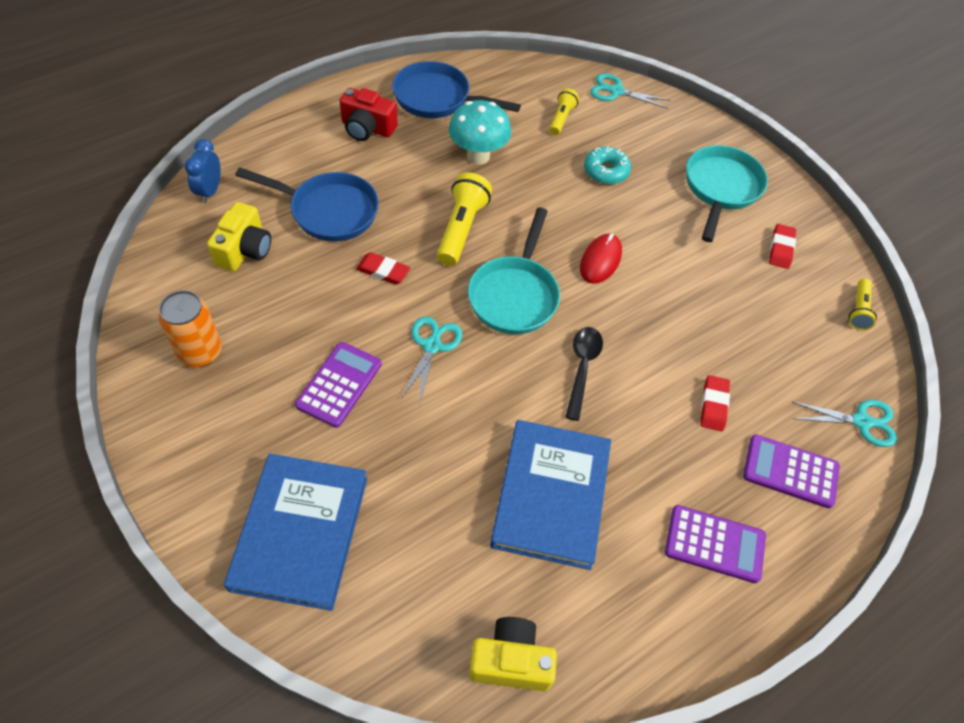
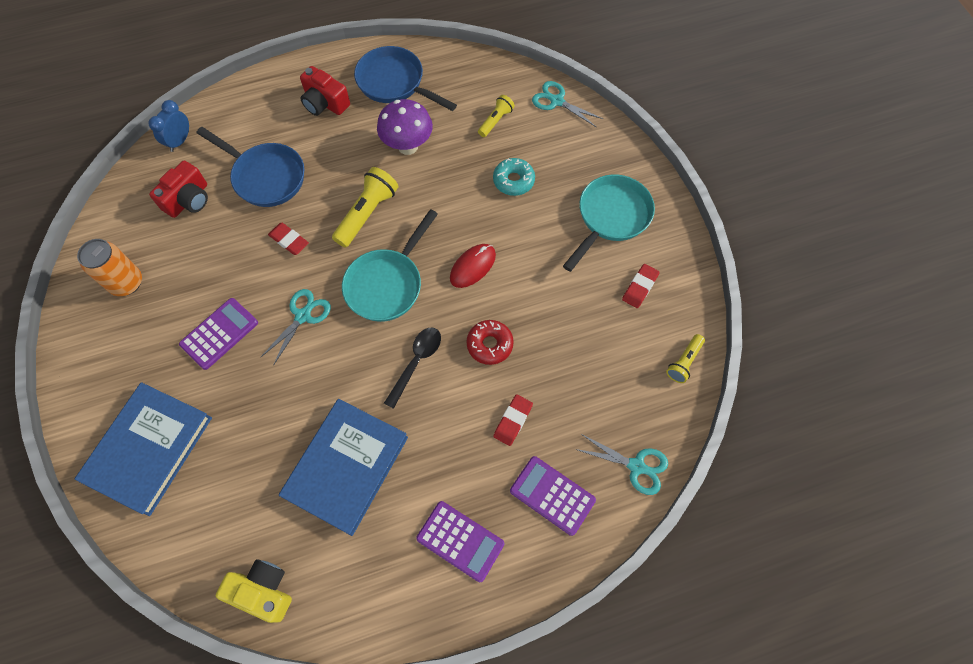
camera: 20 degrees right, 10 degrees up
(244, 250) = (188, 200): yellow camera -> red camera
(478, 156) = (408, 146): turquoise mushroom -> purple mushroom
(653, 334) = (489, 344): none -> red donut

